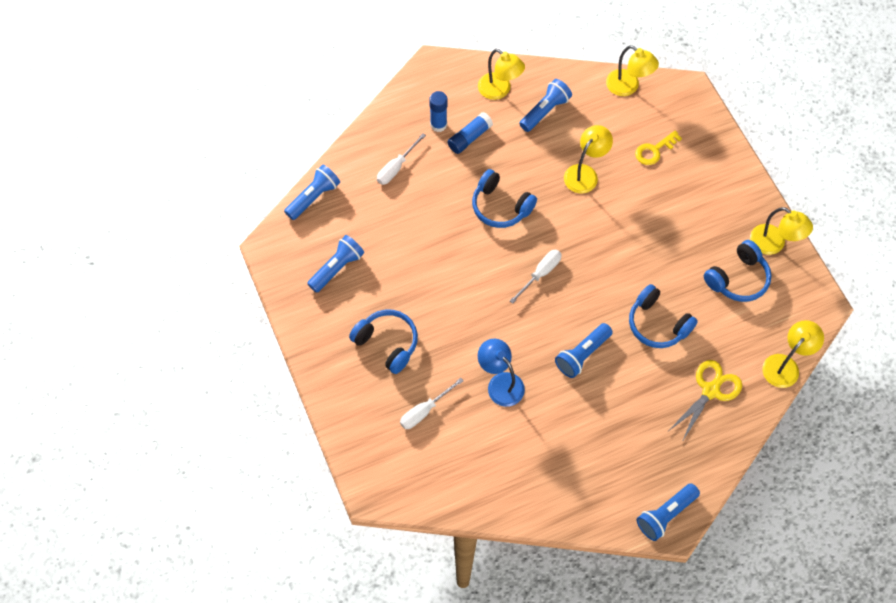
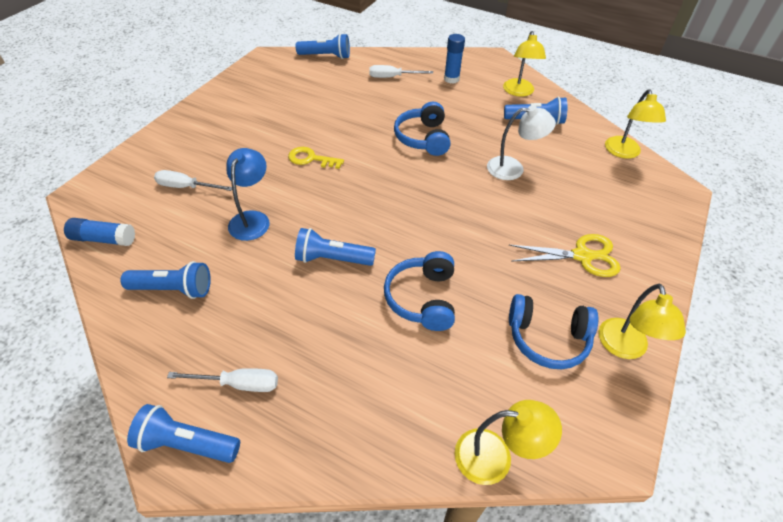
camera: 50 degrees right, 15 degrees down
(337, 268) = (279, 89): blue flashlight -> blue flashlight (173, 289)
(387, 343) = (235, 139): blue headphones -> none
(469, 138) = (460, 97): blue glue stick -> blue glue stick (103, 239)
(540, 274) = (387, 190): white screwdriver -> white screwdriver (238, 384)
(585, 173) = (513, 168): yellow lamp -> white lamp
(654, 150) = (593, 198): yellow key -> yellow key (311, 159)
(710, 390) = (389, 393): yellow scissors -> yellow scissors (582, 256)

